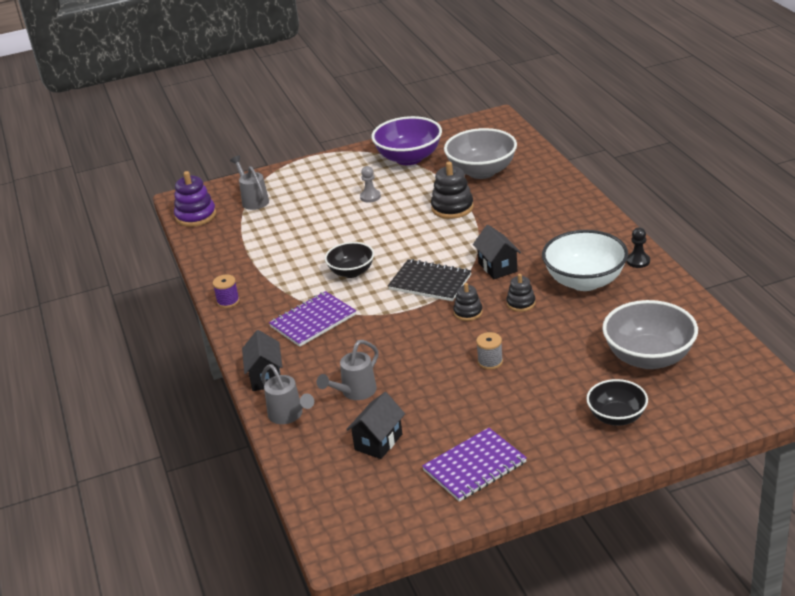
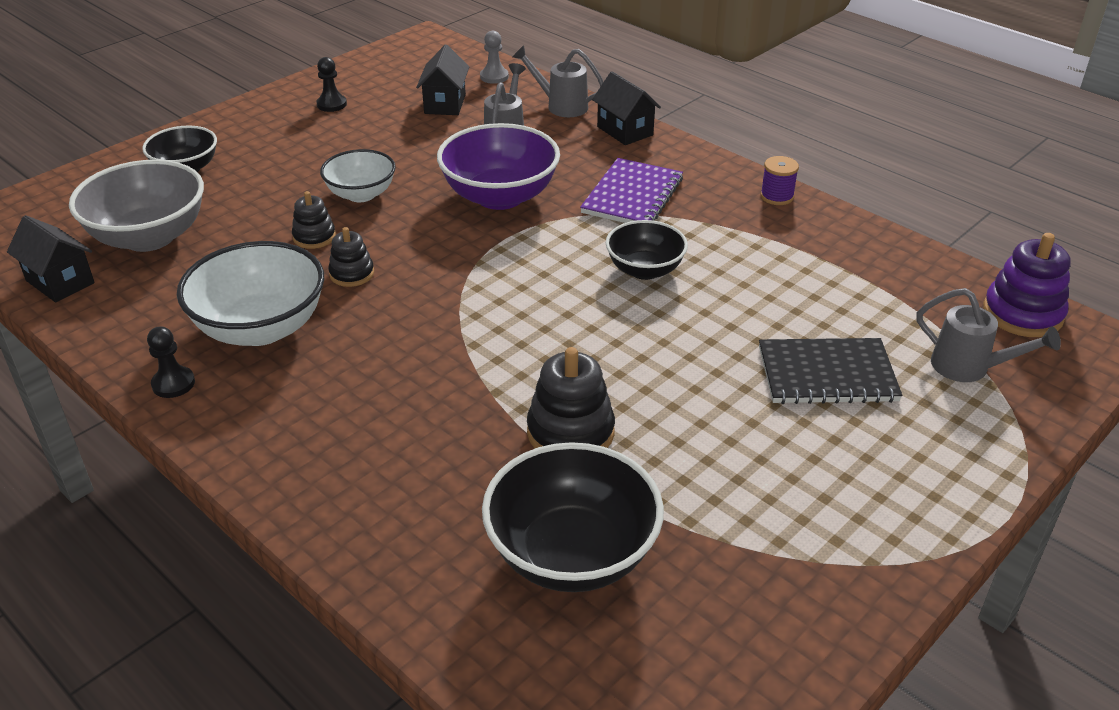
camera: 150 degrees right, 5 degrees up
(370, 197) = (755, 424): grey pawn -> grey pawn (494, 77)
(409, 158) = (774, 562): purple bowl -> purple bowl (500, 196)
(430, 282) = (509, 278): black notebook -> black notebook (827, 374)
(468, 312) = (424, 246): black stacking toy -> black stacking toy (314, 237)
(474, 466) = (331, 104): purple notebook -> black pawn
(482, 171) = (572, 554): grey bowl -> black bowl
(490, 362) = (361, 194): grey spool -> white bowl
(497, 267) = (415, 324): black house -> black house (60, 282)

